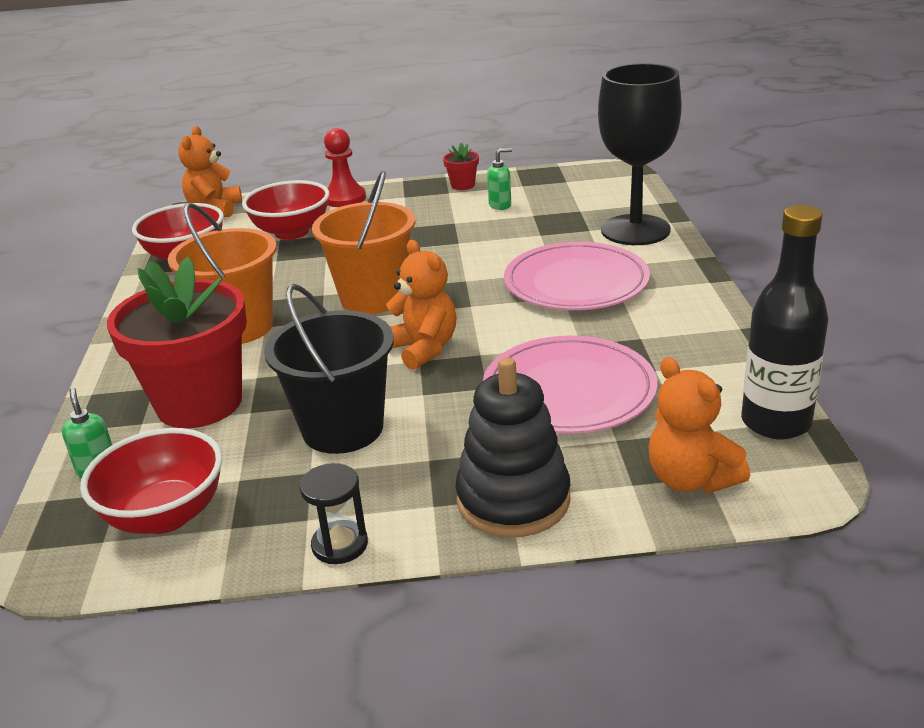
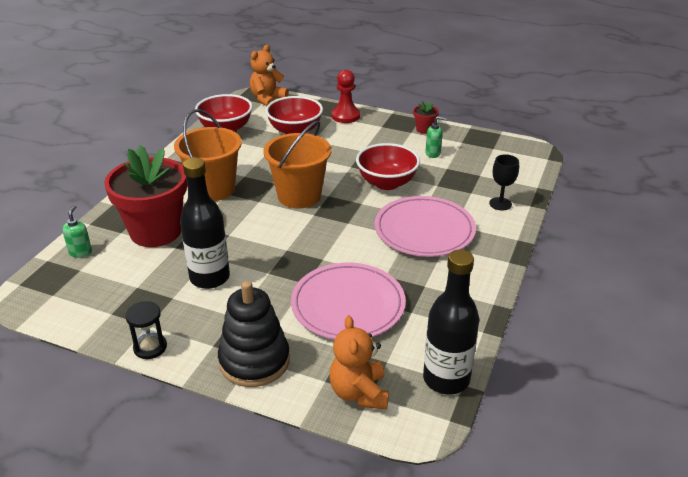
camera: 25 degrees right, 5 degrees up
(165, 515) = (89, 293): red bowl -> red bowl (387, 183)
(342, 428) = (210, 278): black bucket -> black bottle
(423, 349) = (295, 242): orange teddy bear -> none
(635, 230) = (500, 204): black goblet -> black goblet, size x0.45

